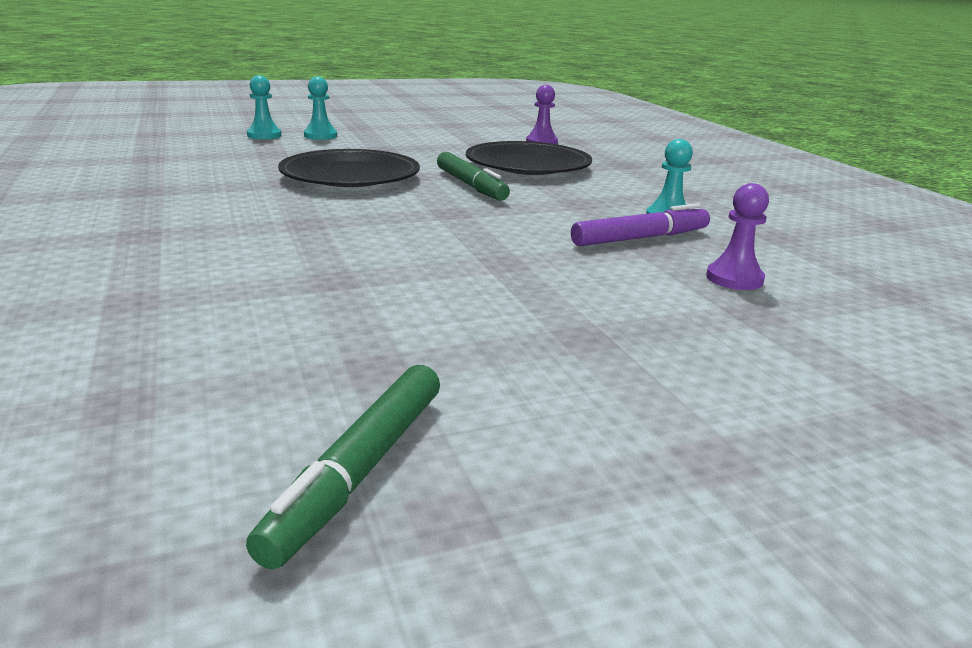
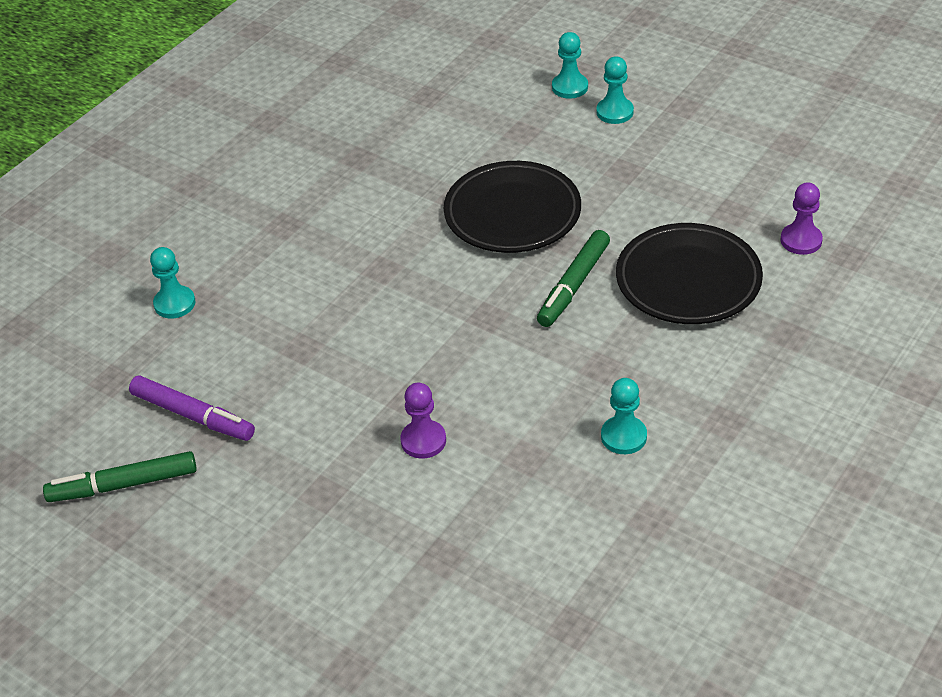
camera: 60 degrees right, 20 degrees up
(97, 316) = (174, 303): none -> turquoise pawn
(640, 238) = (544, 442): purple marker -> purple marker (193, 416)
(734, 279) = (502, 526): purple pawn -> purple pawn (423, 441)

